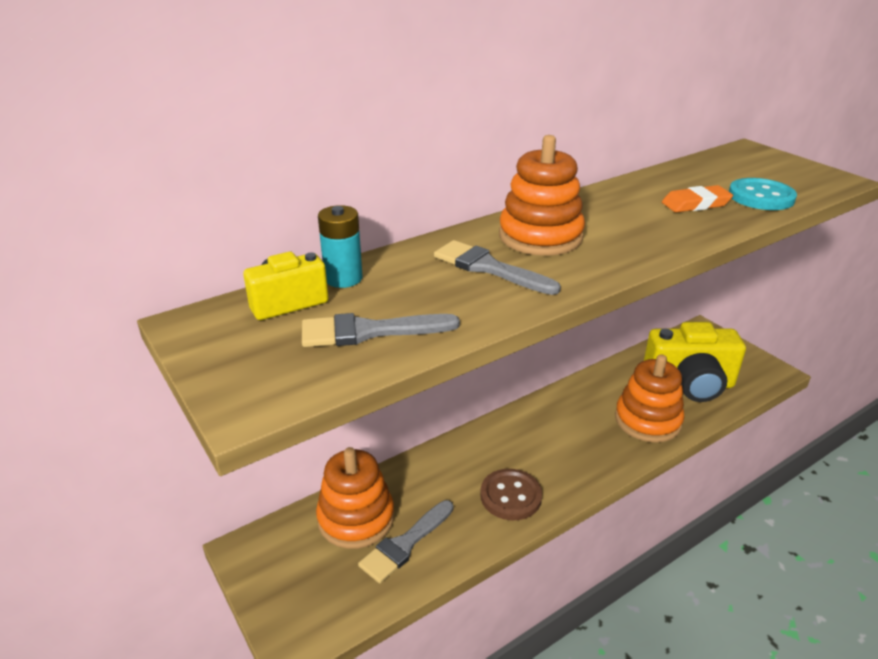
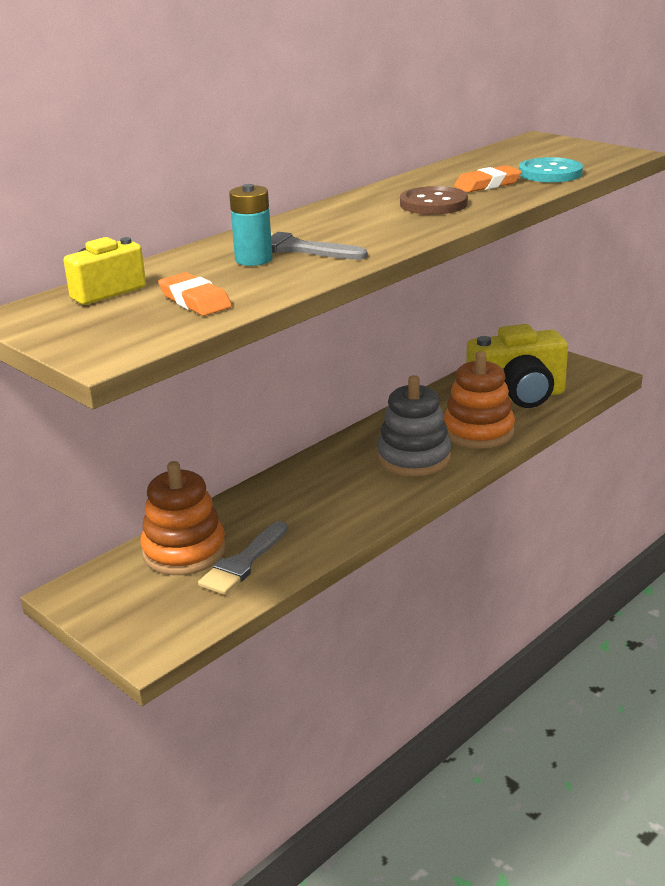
camera: 10 degrees left, 5 degrees down
(343, 278) = (153, 270): turquoise battery -> turquoise battery (253, 259)
(369, 331) = (195, 300): grey brush -> orange eraser
(510, 496) = (346, 510): brown button -> brown button (433, 204)
(540, 236) = (339, 222): orange stacking toy -> none
(583, 442) = (414, 458): none -> grey stacking toy

